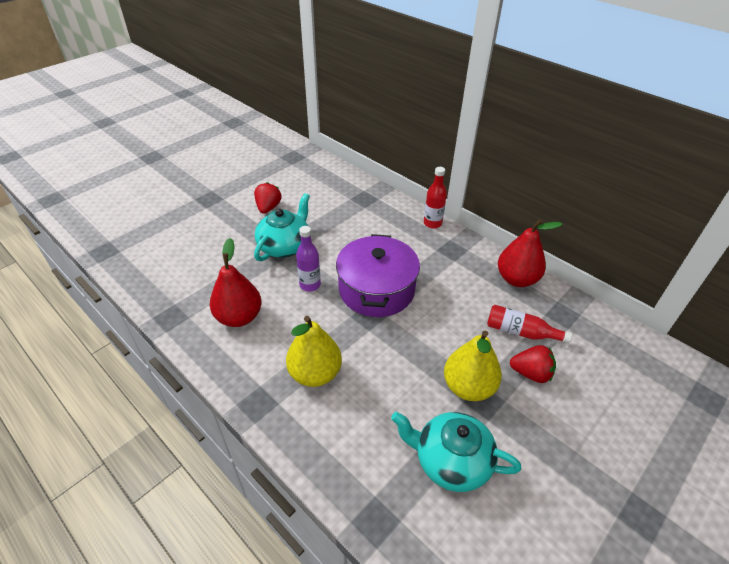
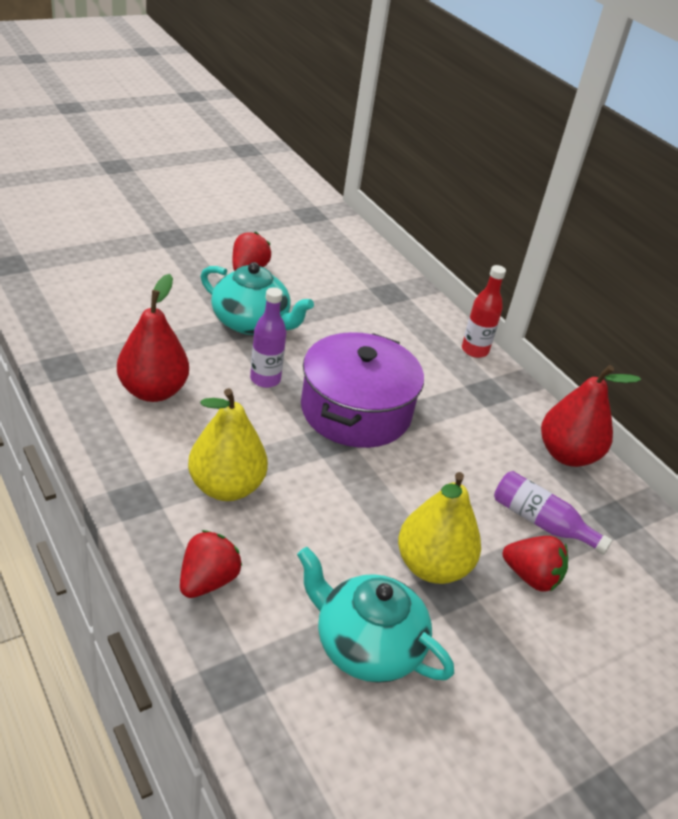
camera: 10 degrees right, 5 degrees down
(285, 246) = (251, 323): turquoise teapot -> turquoise teapot turned 75 degrees clockwise
(330, 449) = (207, 581): none -> red strawberry
(521, 332) = (541, 522): red bottle -> purple bottle

